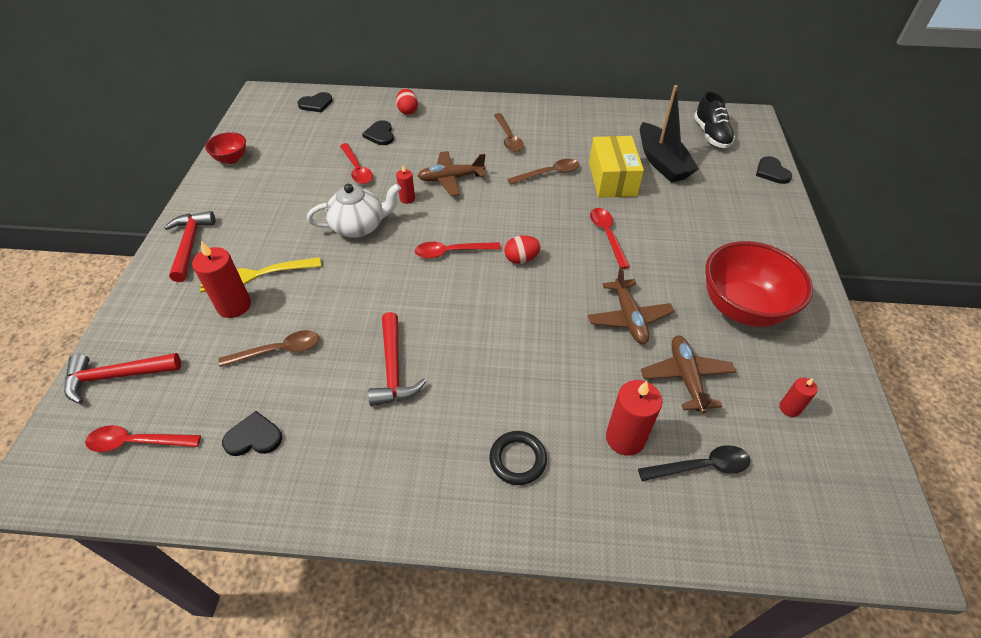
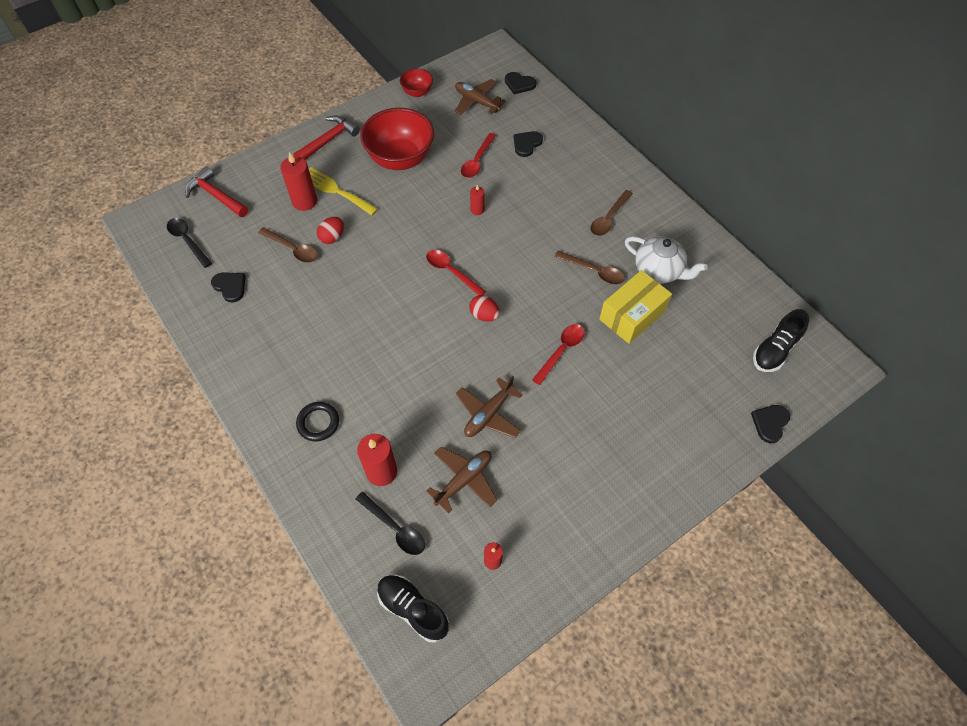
camera: 50 degrees right, 10 degrees up
(137, 442) = (188, 241): red spoon -> black spoon
(359, 226) = (425, 206): white teapot -> white teapot (658, 271)
(393, 368) = (328, 313): red hammer -> none
(408, 111) = (571, 138): red egg -> red egg (332, 237)
(451, 178) = (524, 218): brown plane -> brown plane (477, 102)
(662, 162) = (692, 336): black boat -> none
(742, 308) = (567, 482): red bowl -> red bowl (400, 159)
(807, 508) = (413, 609): none -> black shoe

